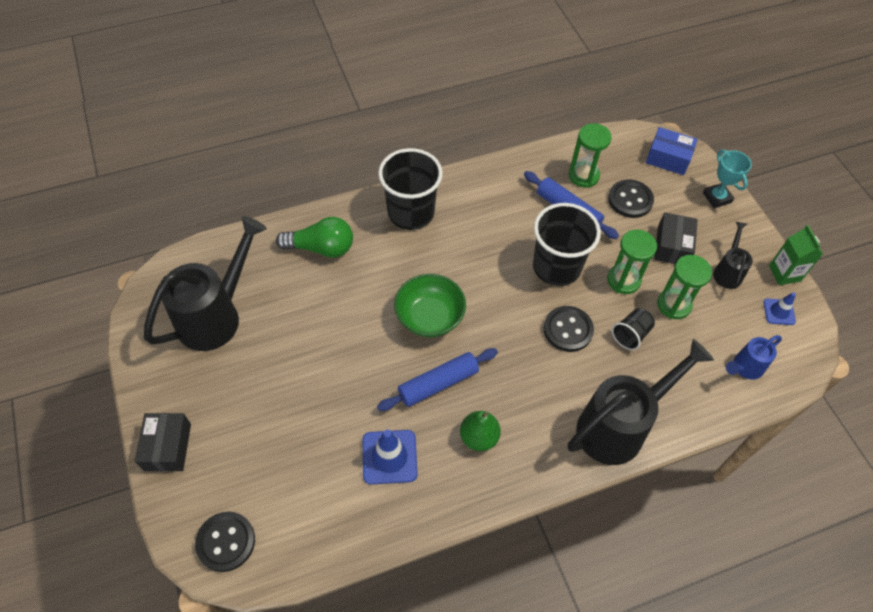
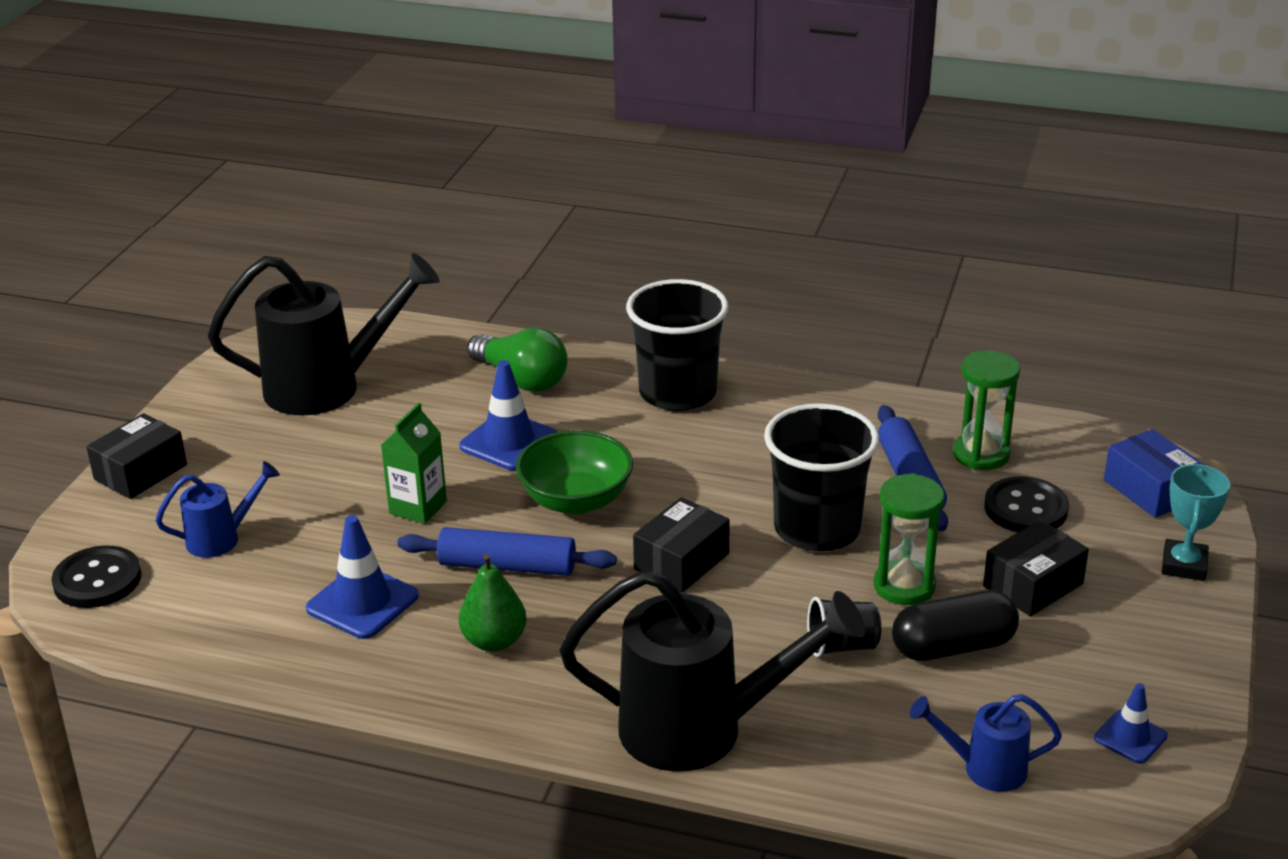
camera: 40 degrees right, 25 degrees down
(267, 464) = (221, 539): none -> blue watering can
(357, 297) = (509, 442): none -> blue traffic cone
(516, 327) = (681, 561): none -> black box
(568, 330) = (752, 598): black button -> none
(674, 305) = (953, 647): green hourglass -> black capsule
(727, 272) = (1095, 653): black watering can -> none
(784, 273) = (1199, 699): green carton -> green carton (418, 507)

